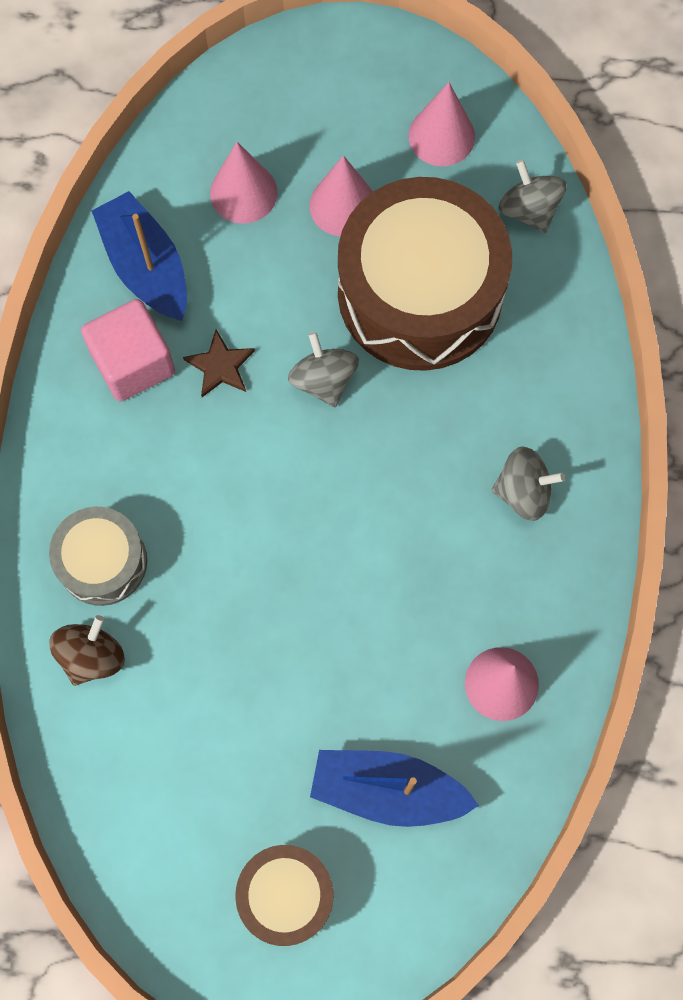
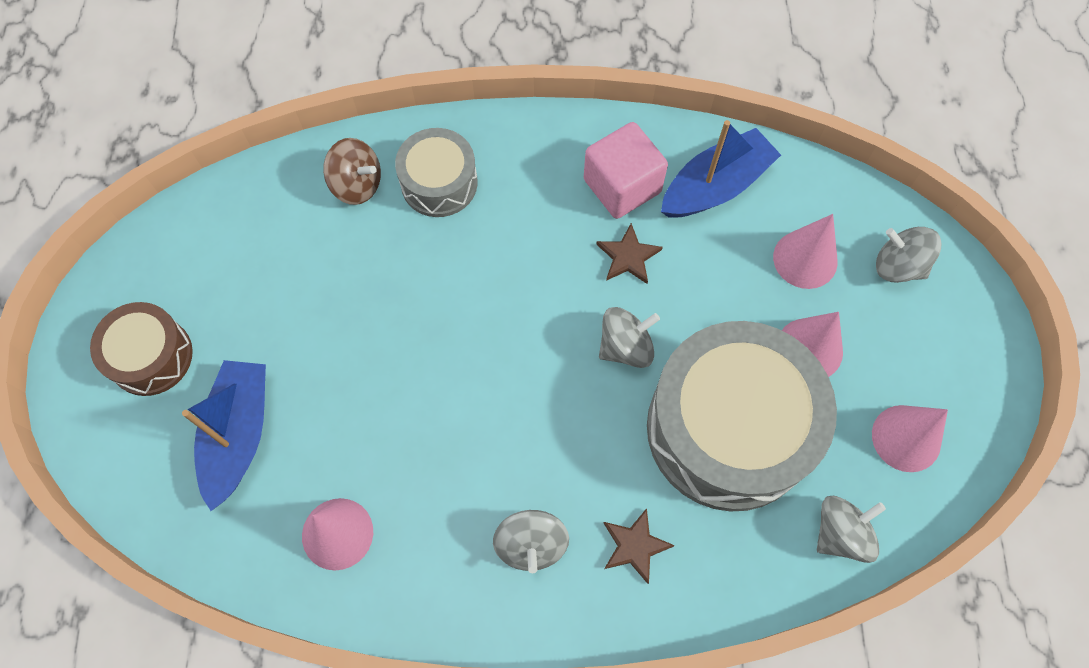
camera: 85 degrees right, 5 degrees down
(261, 107) = (898, 266): none -> grey spinning top
(420, 293) = (729, 429): brown drum -> grey drum
(530, 395) = (634, 546): none -> brown star

